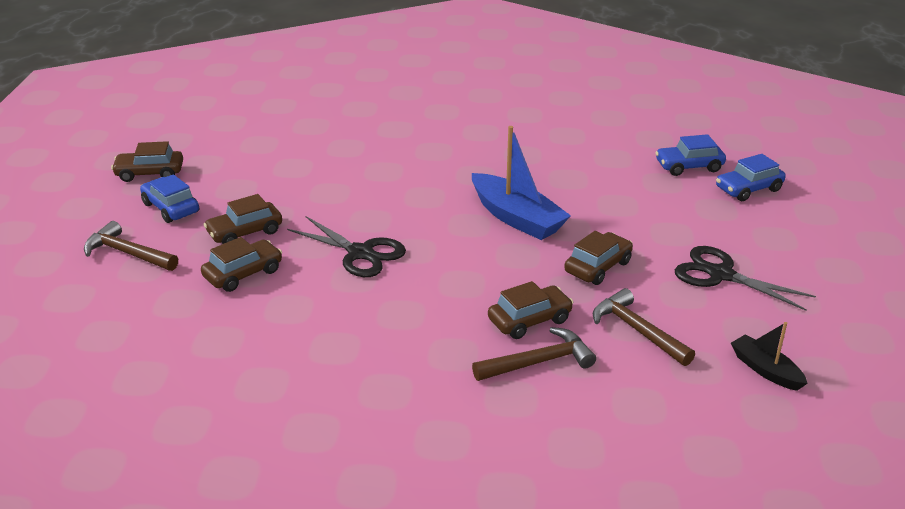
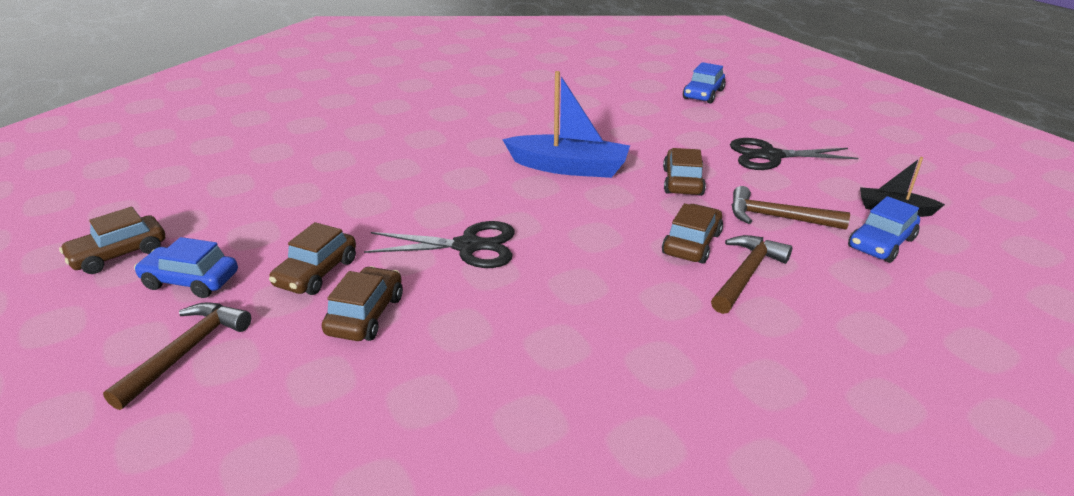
camera: 35 degrees left, 0 degrees up
(128, 253) = (187, 351): brown hammer -> brown hammer turned 120 degrees clockwise
(689, 166) = (643, 91): blue car -> blue car (881, 243)

